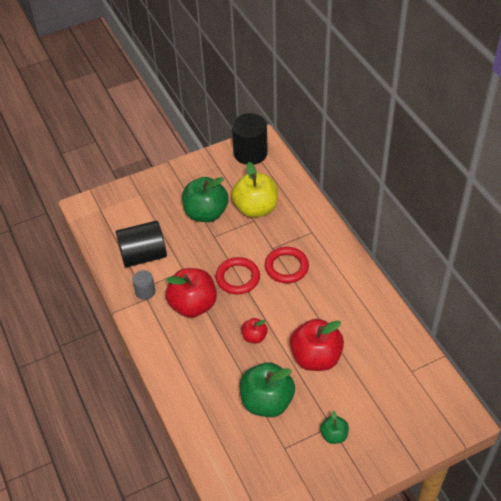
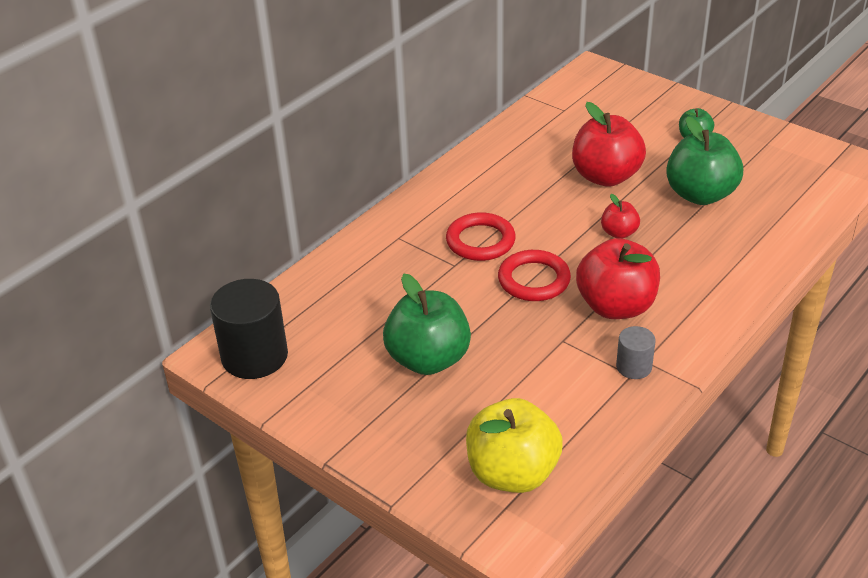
camera: 115 degrees left, 10 degrees down
(143, 255) = (567, 399): black cylinder -> none
(256, 208) = (384, 307): yellow apple -> yellow apple (512, 473)

